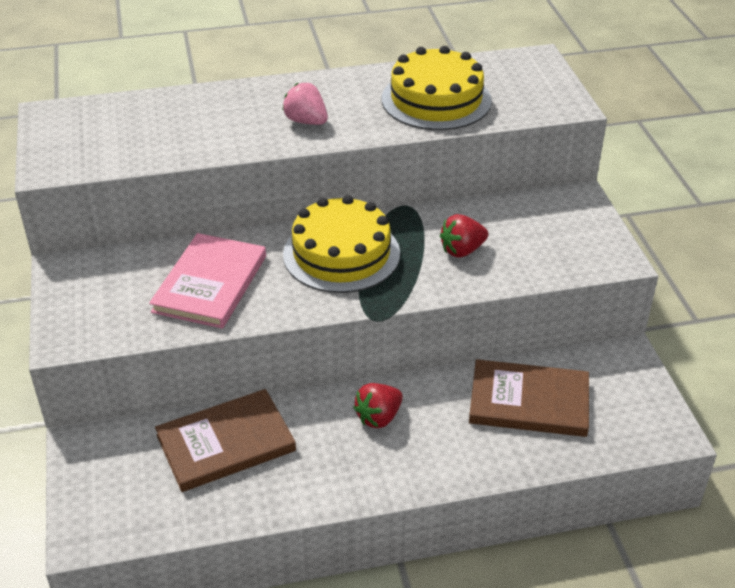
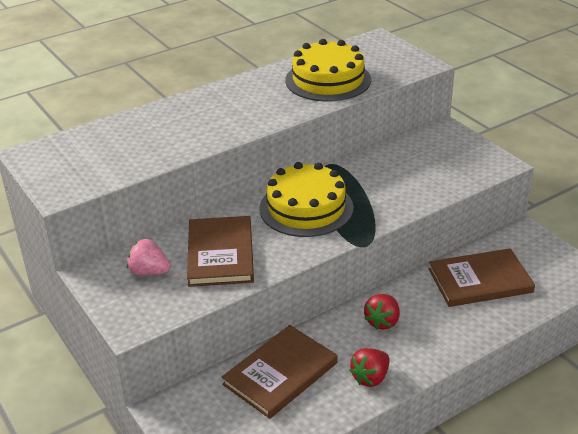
camera: 20 degrees left, 5 degrees down
(210, 284) = (220, 254): pink book -> brown book
(306, 121) = (243, 115): pink strawberry -> pink strawberry (149, 272)
(462, 250) = (391, 184): red strawberry -> red strawberry (370, 378)

